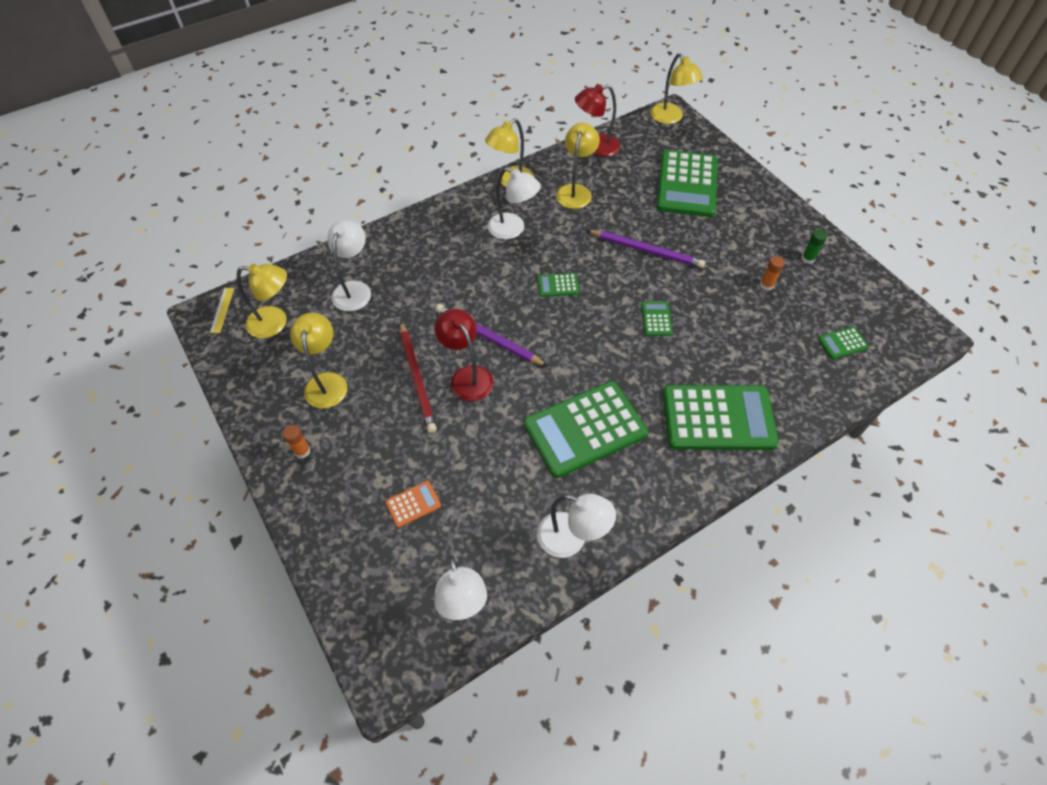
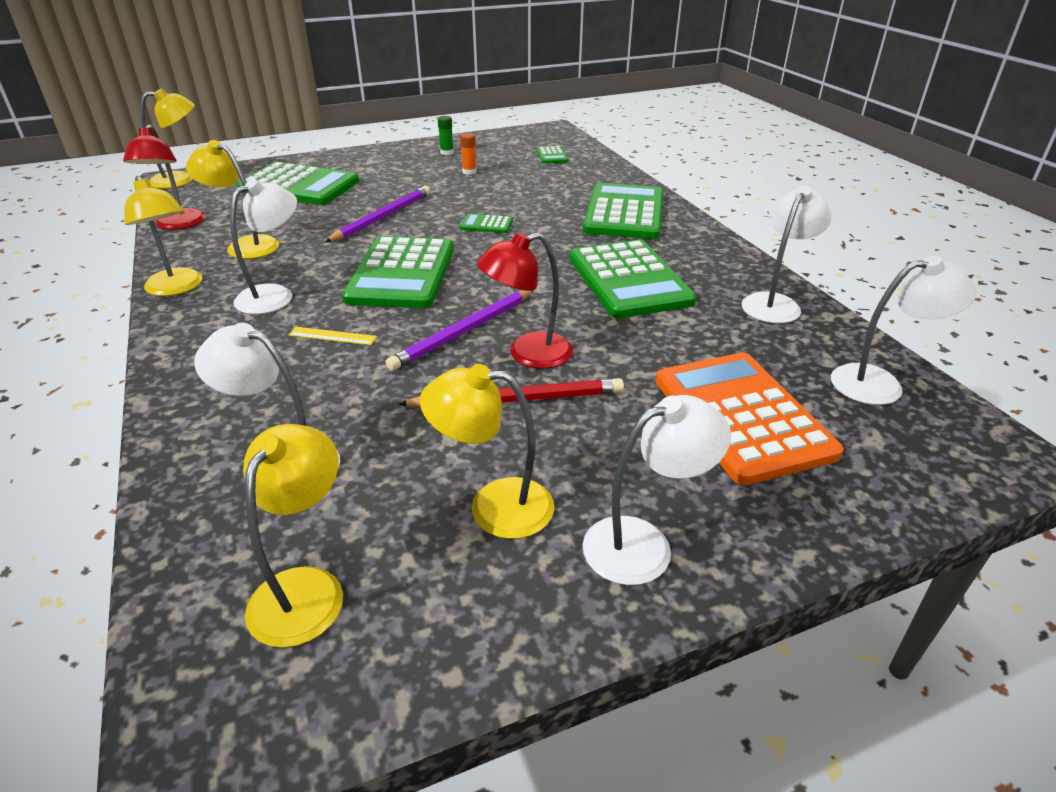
camera: 80 degrees left, 20 degrees down
(222, 310) = (201, 706): yellow ruler -> yellow ruler (332, 336)
(302, 451) = (643, 543): orange glue stick -> white lamp
(413, 504) = (741, 416): orange calculator -> orange calculator, size x2.35
(558, 285) = (402, 273): green calculator -> green calculator, size x2.35

